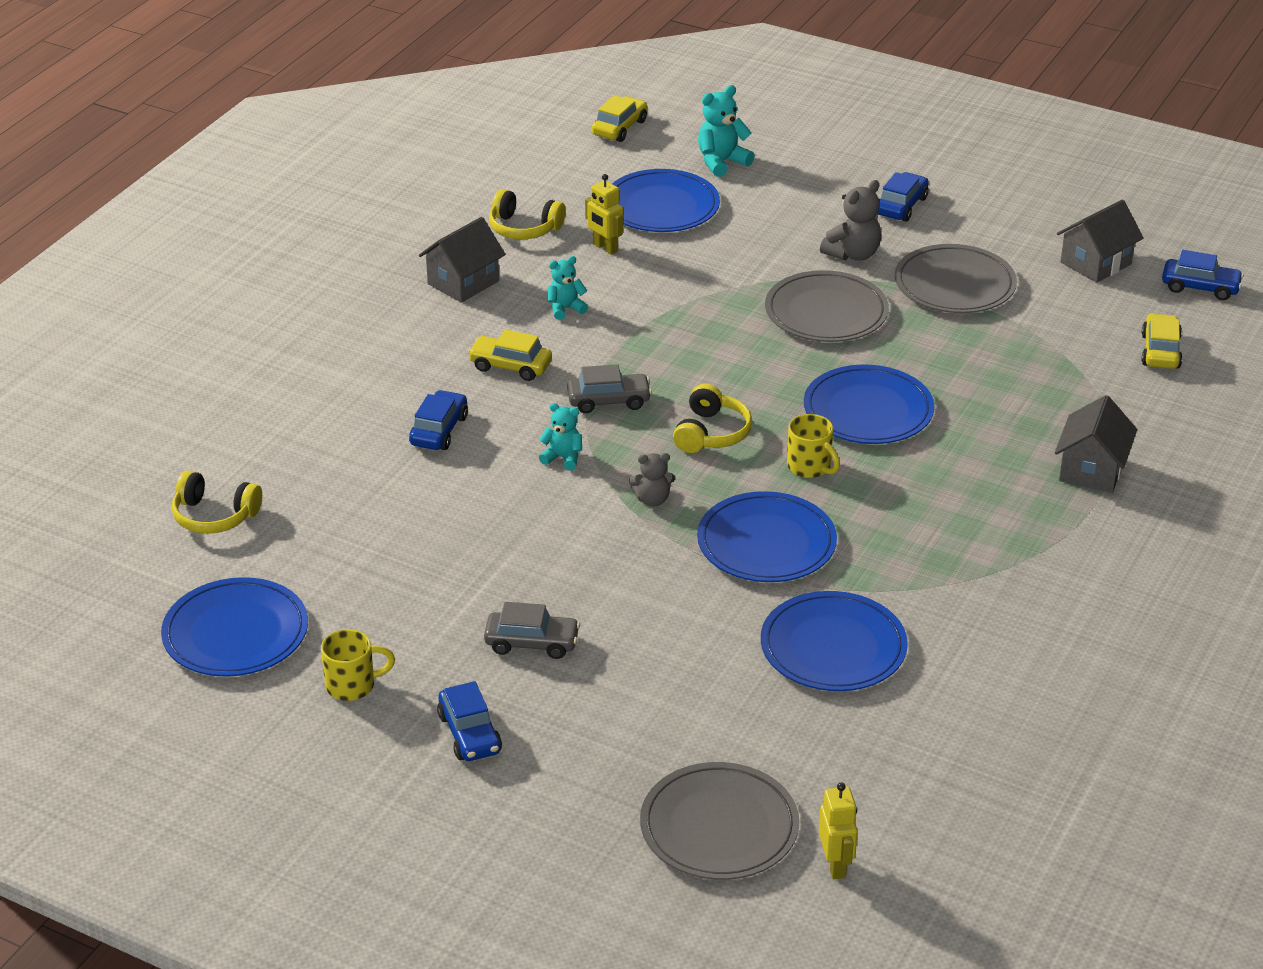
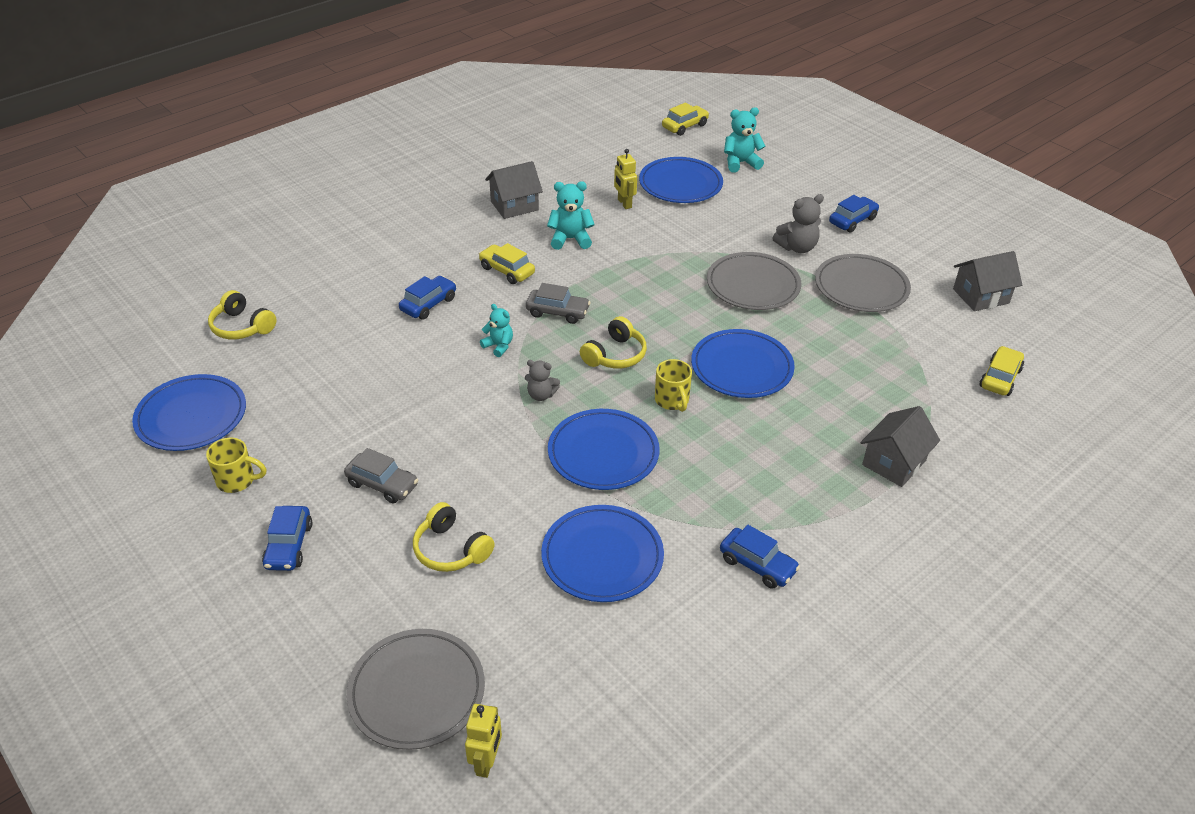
camera: 20 degrees right, 5 degrees up
(524, 228) = (578, 178): yellow headphones -> yellow headphones (451, 549)
(565, 309) = (570, 239): turquoise teddy bear -> turquoise teddy bear, size x1.52
(1200, 287) = (1057, 334): blue car -> blue car (757, 565)

